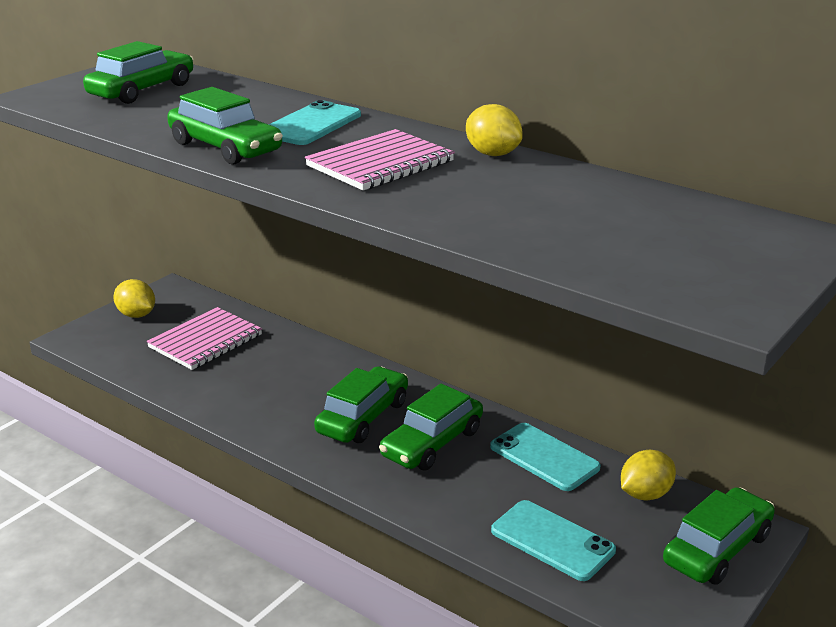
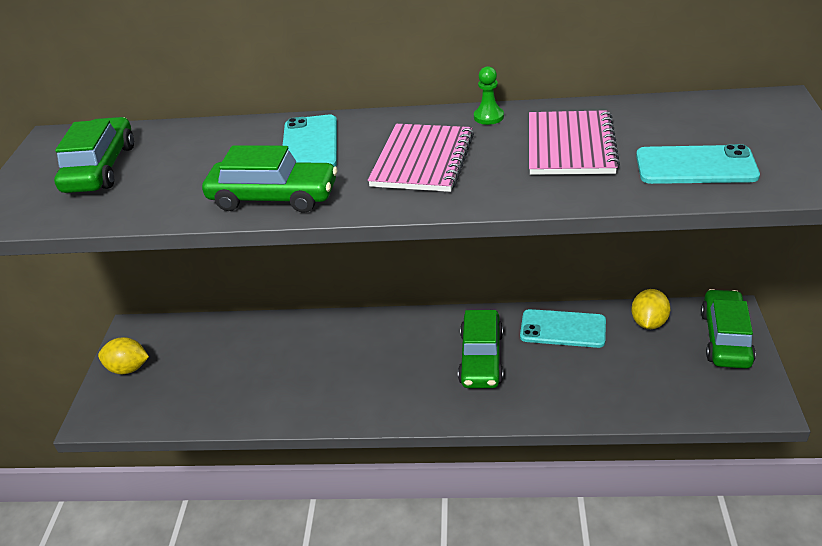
camera: 30 degrees left, 10 degrees up
(206, 341) = (217, 362): pink notebook -> pink notebook (570, 146)
(363, 417) = (411, 363): green car -> none
(492, 154) = (488, 117): yellow lemon -> green pawn
(552, 540) = (632, 388): turquoise phone -> turquoise phone (695, 166)

